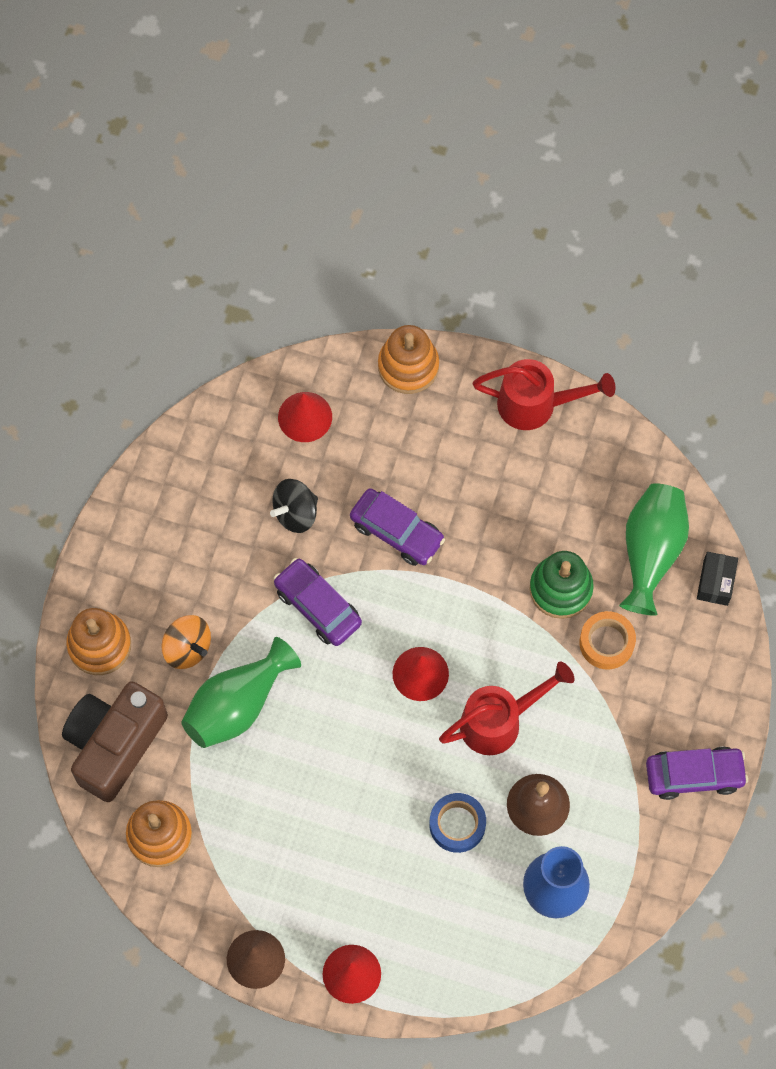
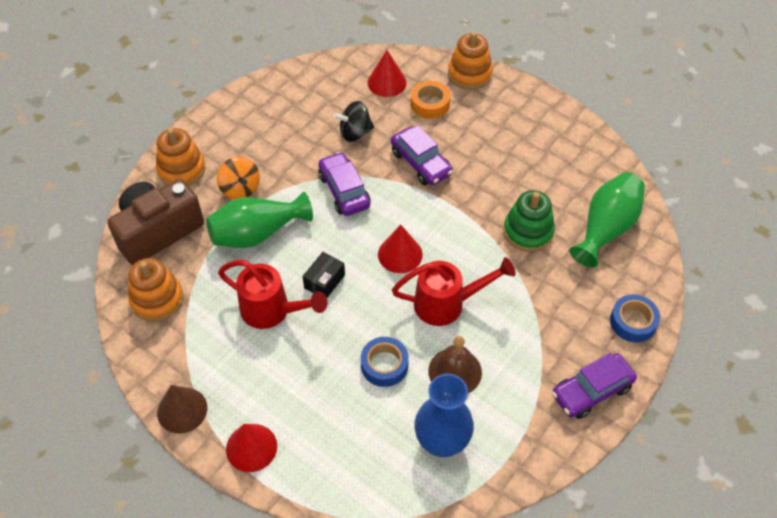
camera: 20 degrees right, 15 degrees down
(536, 404) = (551, 118): red watering can -> red watering can (272, 311)
(606, 643) = (551, 277): orange tape -> orange tape (430, 104)
(694, 775) = (591, 391): purple car -> purple car turned 135 degrees clockwise
(715, 582) = (651, 262): black box -> black box (324, 281)
(715, 671) = (633, 322): none -> blue tape

